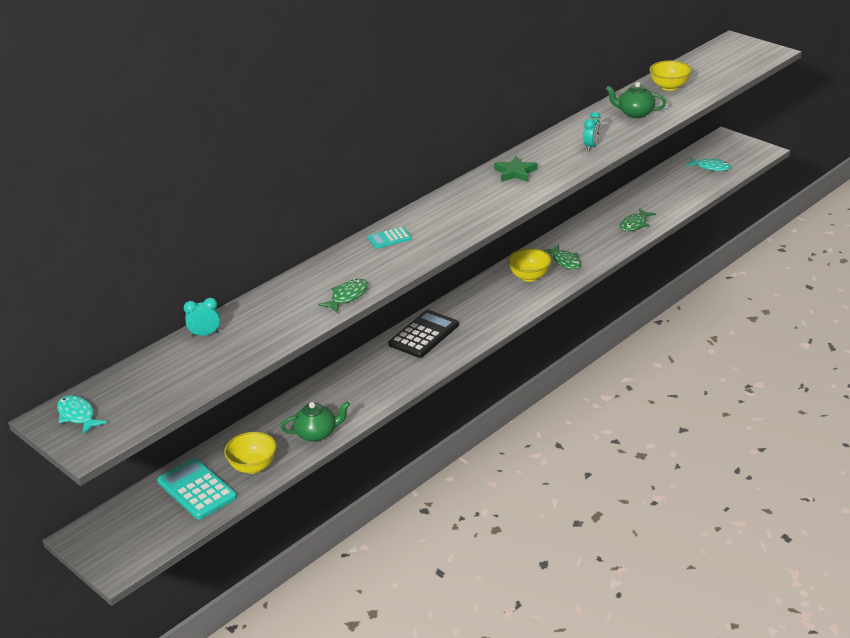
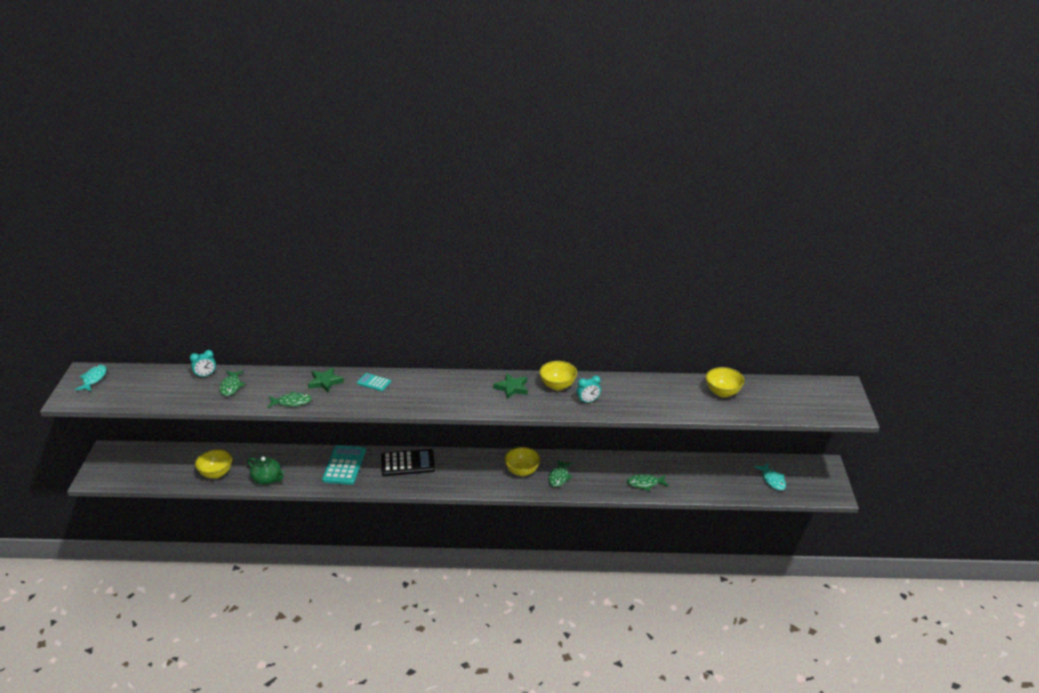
camera: 45 degrees right, 0 degrees up
(197, 489) = (179, 465): turquoise calculator -> turquoise calculator (344, 465)
(205, 334) = (205, 375): turquoise clock -> turquoise clock turned 120 degrees clockwise
(256, 324) = (231, 387): none -> green fish
(342, 265) = (325, 382): none -> green star
(546, 150) = (557, 386): none -> yellow bowl
(635, 113) = (660, 397): green teapot -> none

